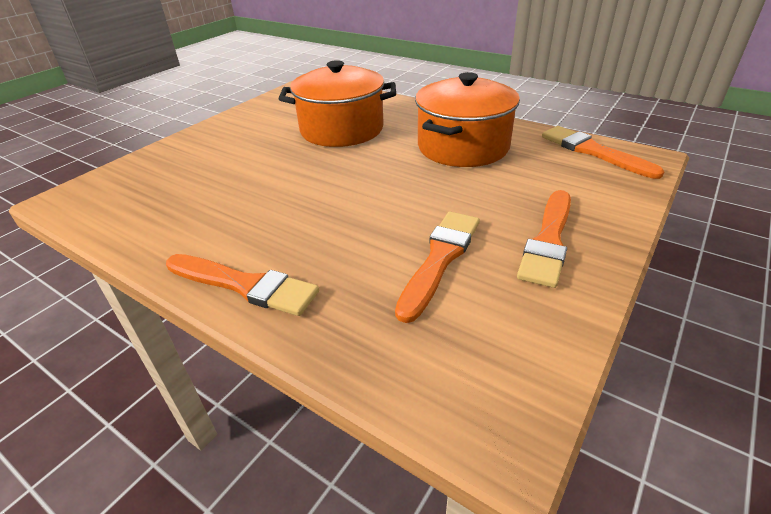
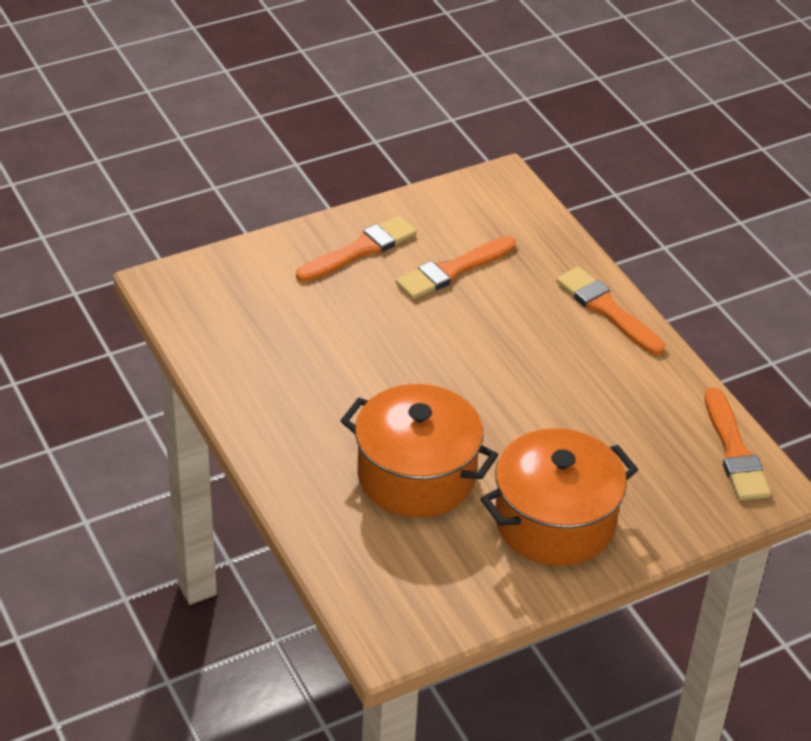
camera: 155 degrees left, 5 degrees up
(463, 147) = (310, 377): orange pot -> orange pot (554, 522)
(593, 151) = (195, 310): orange brush -> orange brush (734, 451)

